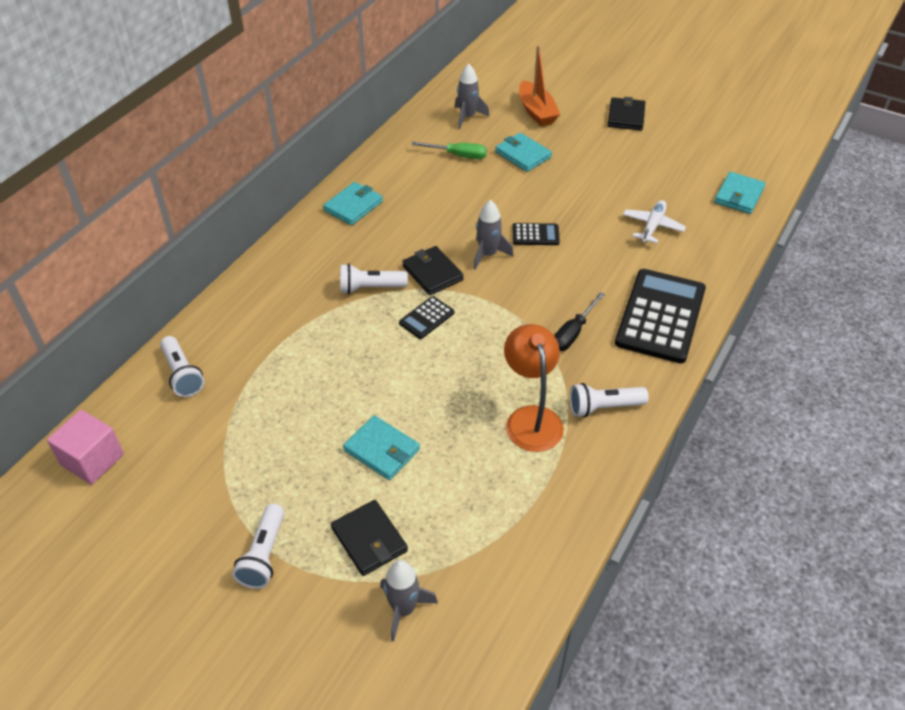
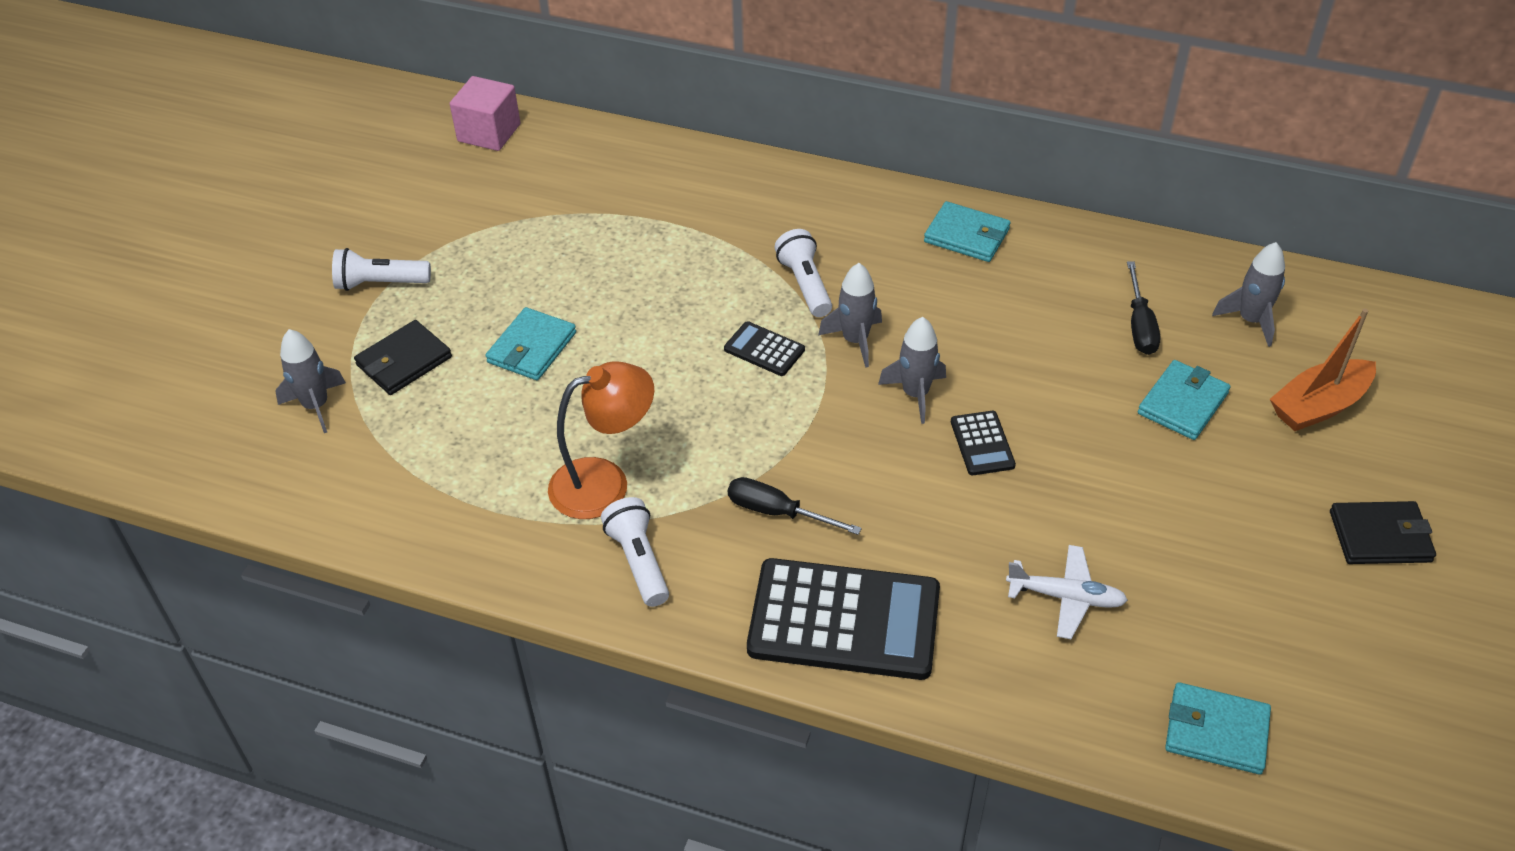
camera: 80 degrees right, 0 degrees up
(182, 374) = (617, 162): white flashlight -> none
(432, 273) = (855, 341): black wallet -> grey rocket
(458, 155) = (1140, 325): green screwdriver -> black screwdriver

